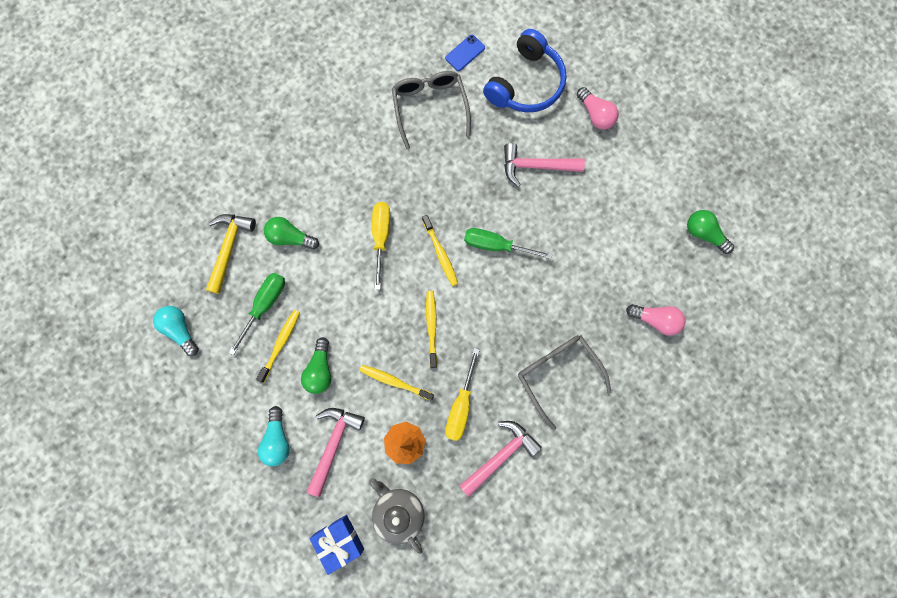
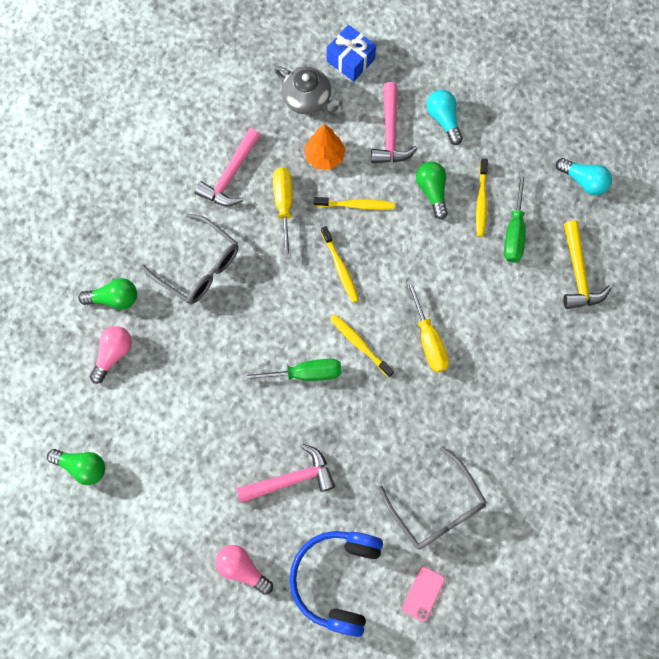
camera: 160 degrees right, 5 degrees down
(290, 237) = (521, 306): green light bulb -> green light bulb (114, 298)
(465, 53) = (423, 593): blue phone -> pink phone
(655, 320) = (113, 354): pink light bulb -> pink light bulb turned 120 degrees clockwise

